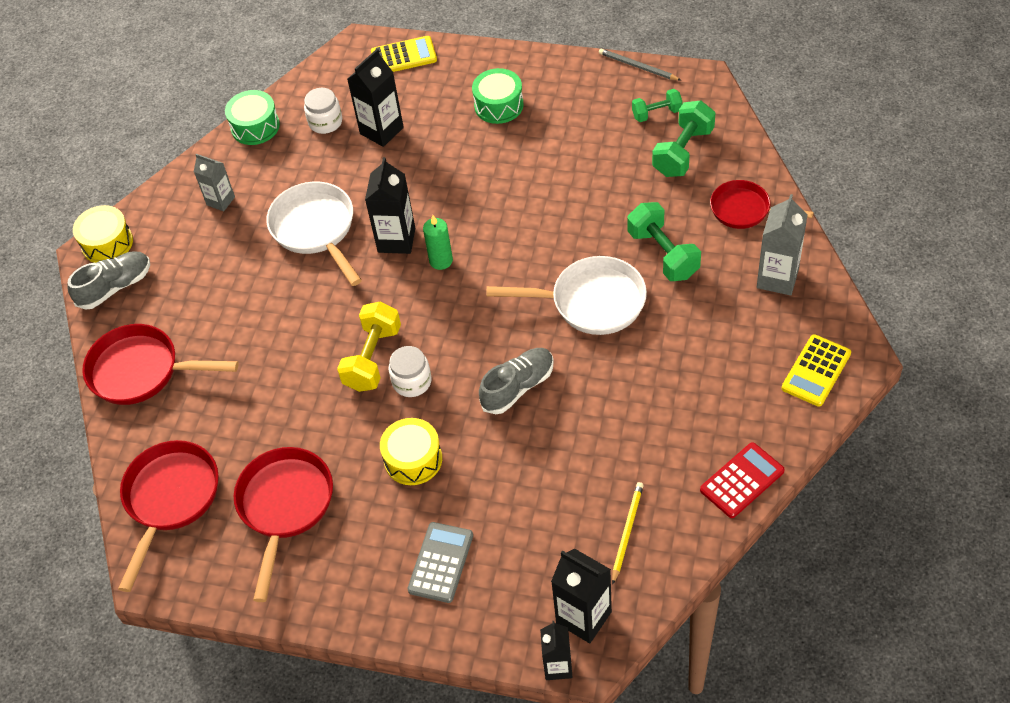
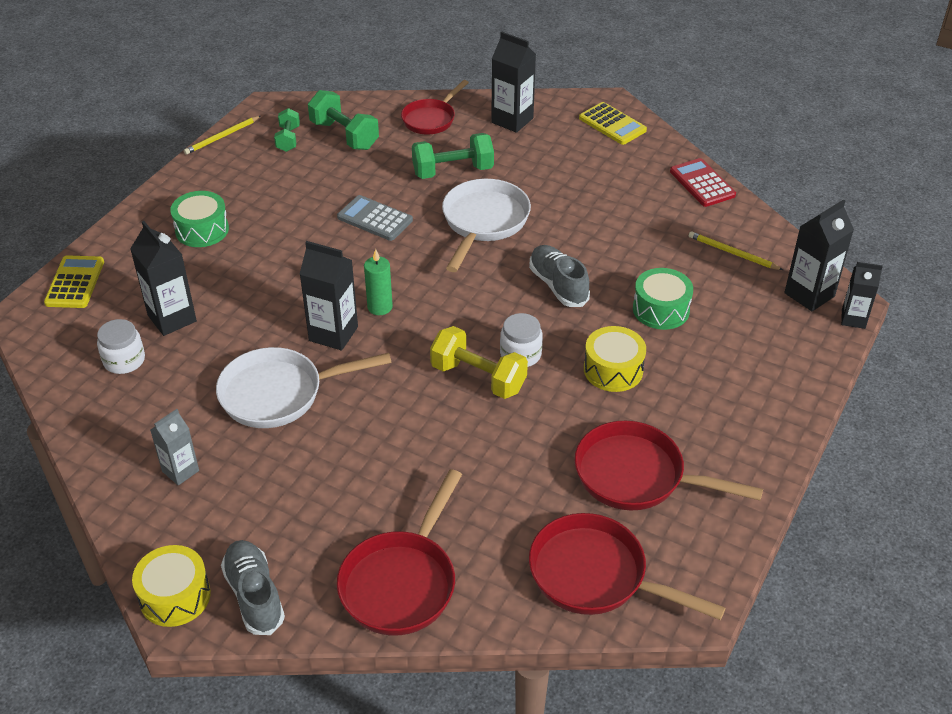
camera: 80 degrees left, 10 degrees down
(255, 126) = (83, 422): green drum -> green drum (661, 309)
(440, 562) = (734, 372): grey calculator -> grey calculator (375, 219)
(637, 66) = (222, 137): grey pencil -> yellow pencil
(777, 278) = (512, 120): grey carton -> black carton

